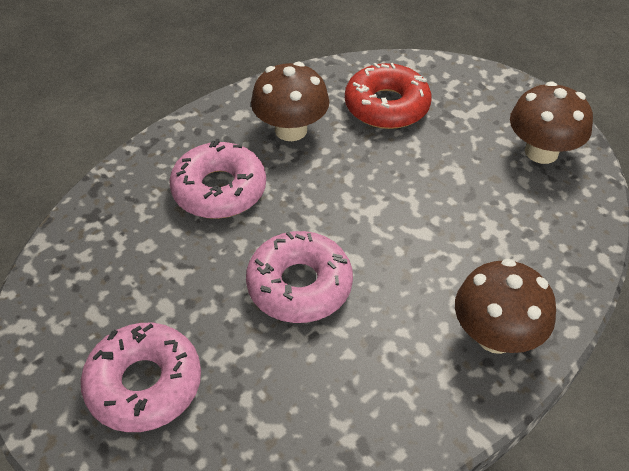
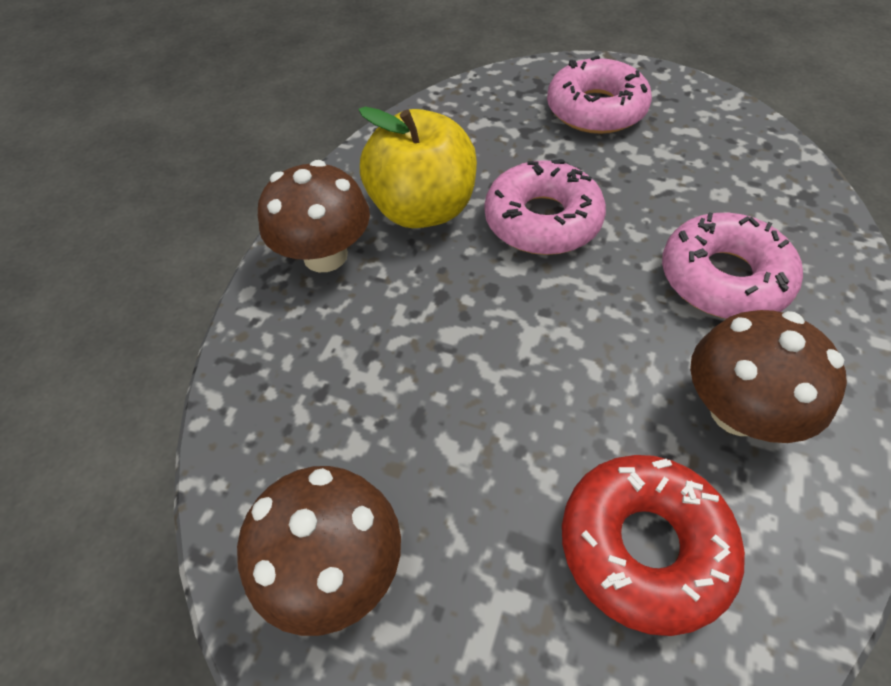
camera: 155 degrees right, 5 degrees up
(390, 343) = (423, 209): none -> yellow apple

